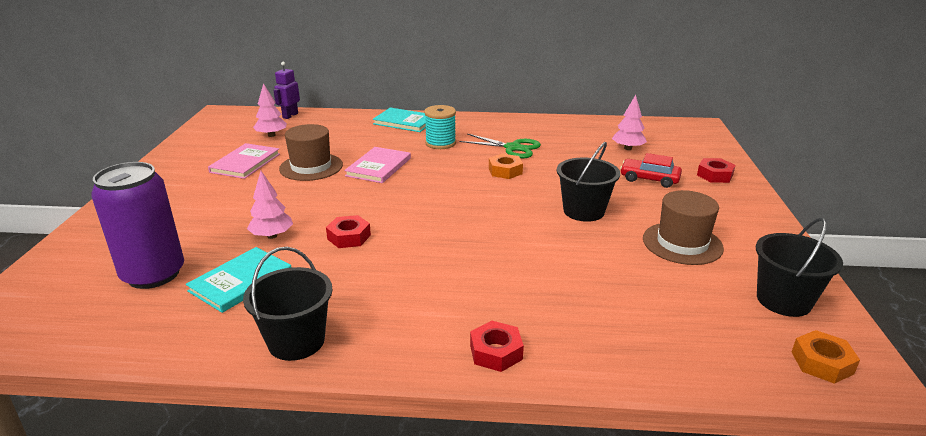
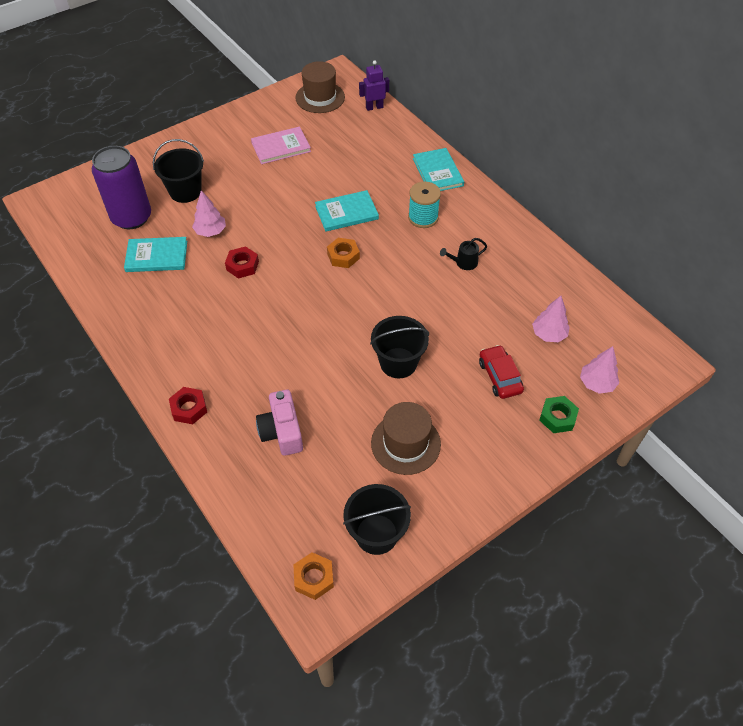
camera: 50 degrees right, 25 degrees up
(271, 135) = (333, 125): pink tree -> pink tree (596, 383)
(296, 341) = (128, 319): black bucket -> black bucket (185, 191)
(311, 167) = (310, 180): brown hat -> brown hat (320, 97)
(378, 167) = (346, 212): pink book -> turquoise book
(505, 171) = (416, 283): orange nut -> orange nut (343, 256)
(512, 148) = (463, 263): green scissors -> black watering can
(599, 302) = (282, 431): none -> pink camera
(714, 175) = (557, 417): red nut -> green nut

